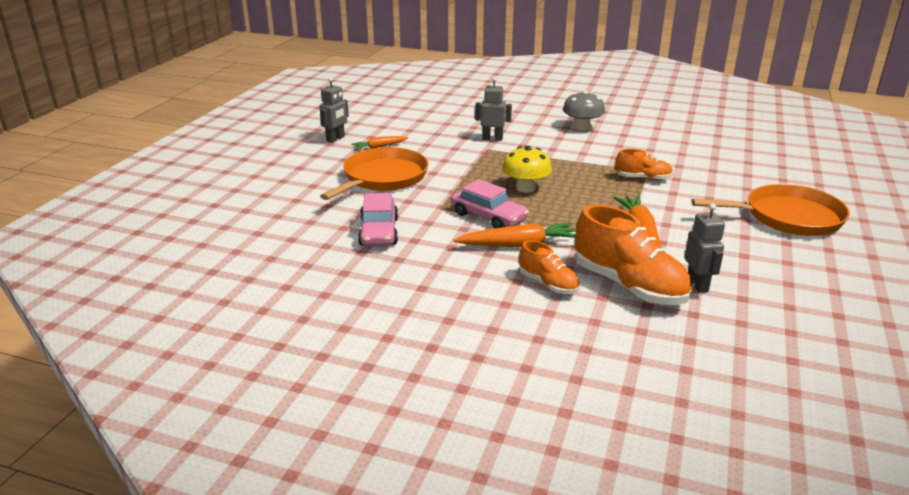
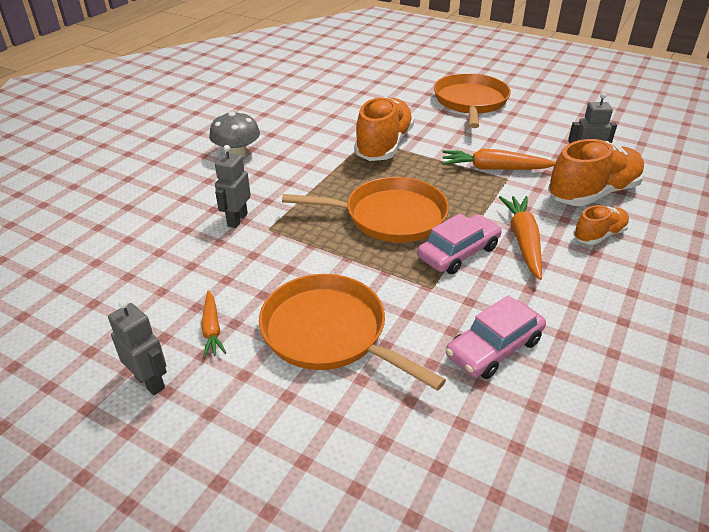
camera: 80 degrees left, 10 degrees up
(379, 232) = (494, 348): pink car -> pink car turned 135 degrees clockwise
(525, 188) = (390, 216): yellow mushroom -> orange pan
(643, 178) = (384, 145): orange shoe -> orange shoe, size x1.84

